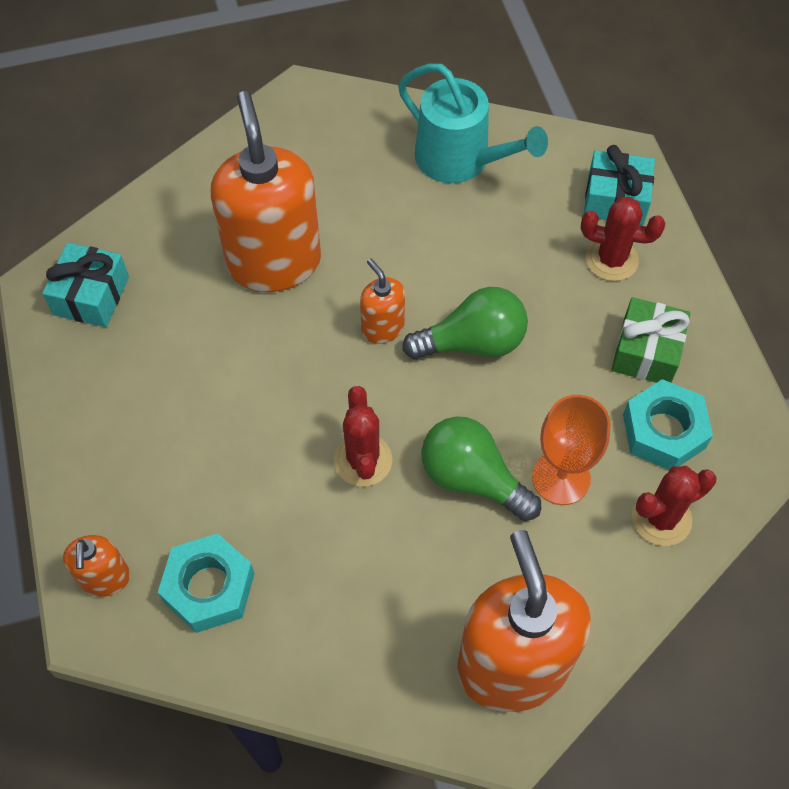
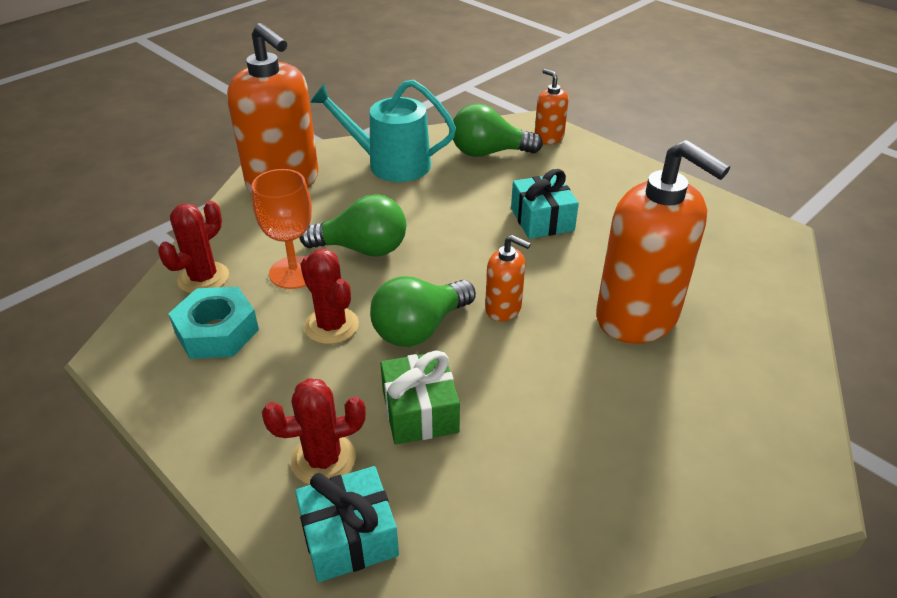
camera: 150 degrees right, 20 degrees down
(91, 296) = (737, 241): turquoise gift -> turquoise gift (542, 219)
(209, 588) = (489, 153): turquoise nut -> green light bulb
(363, 460) = (448, 230): red cactus -> red cactus (331, 326)
(460, 159) = (562, 498): turquoise watering can -> turquoise watering can (391, 164)
(646, 352) = (253, 385): green gift -> green gift (420, 411)

